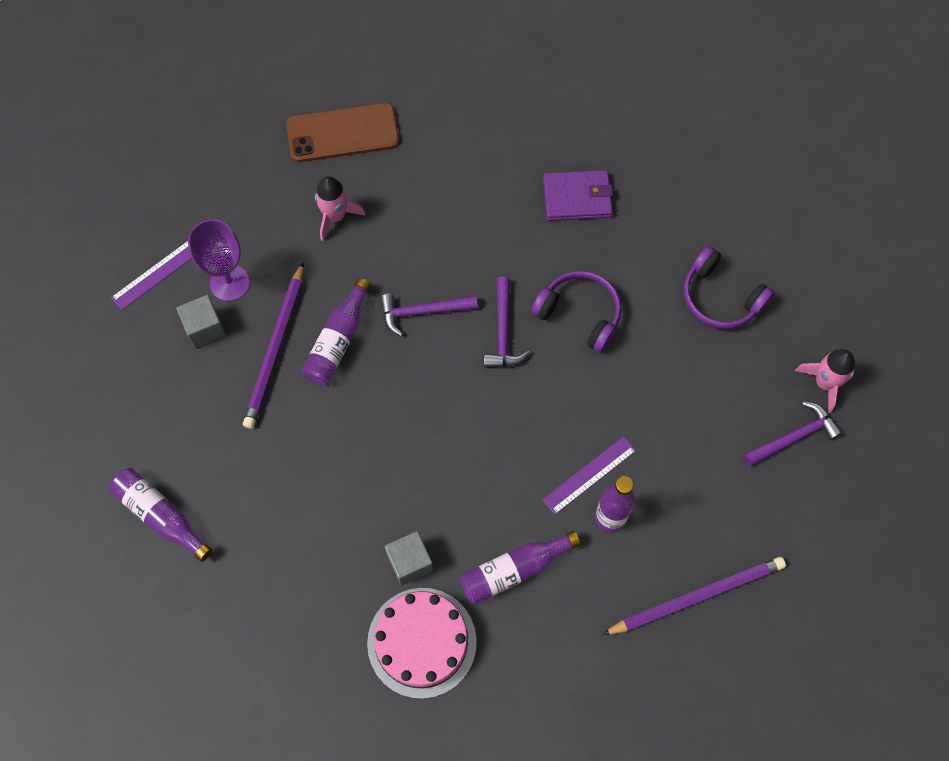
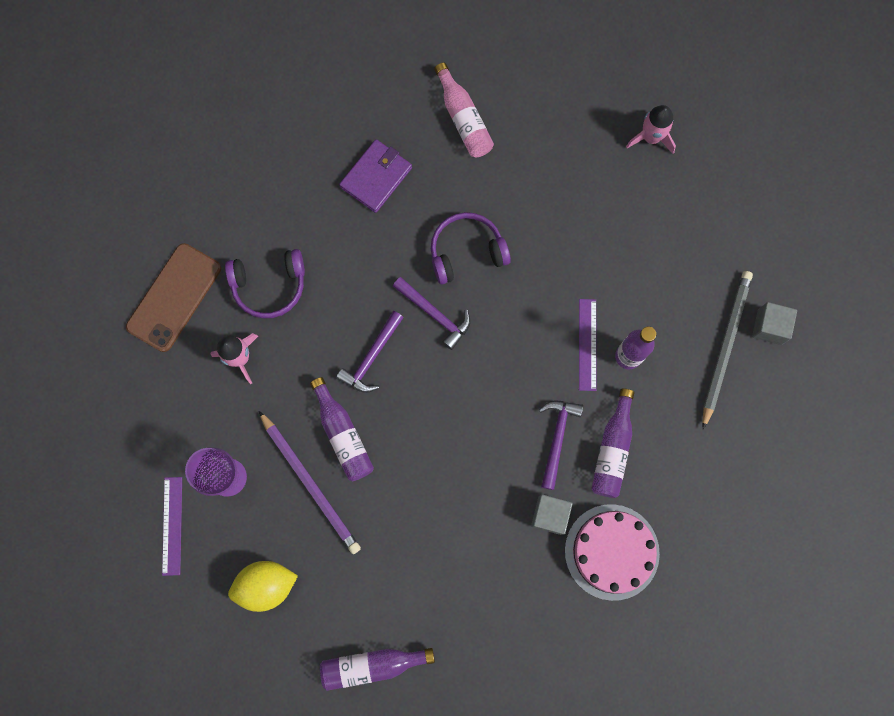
camera: 50 degrees left, 10 degrees up
(164, 380) = (266, 585): none -> yellow lemon
(204, 328) = (249, 523): grey cube -> grey cube (769, 327)
(691, 223) = (463, 119): none -> pink bottle
(697, 597) = (725, 346): purple pencil -> grey pencil
(720, 298) = (535, 149): purple headphones -> purple headphones (269, 286)
(794, 437) = (671, 190): purple hammer -> purple hammer (557, 438)

